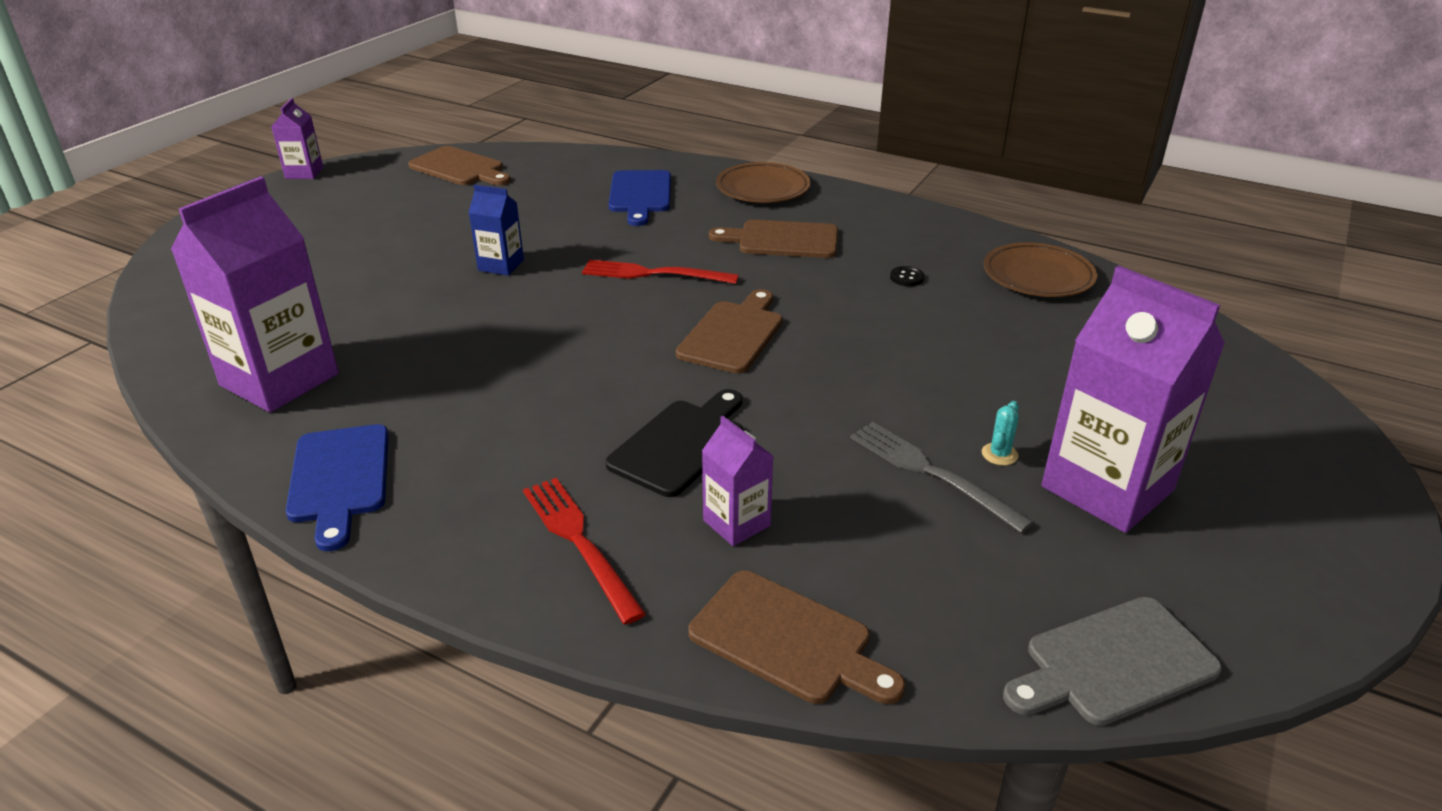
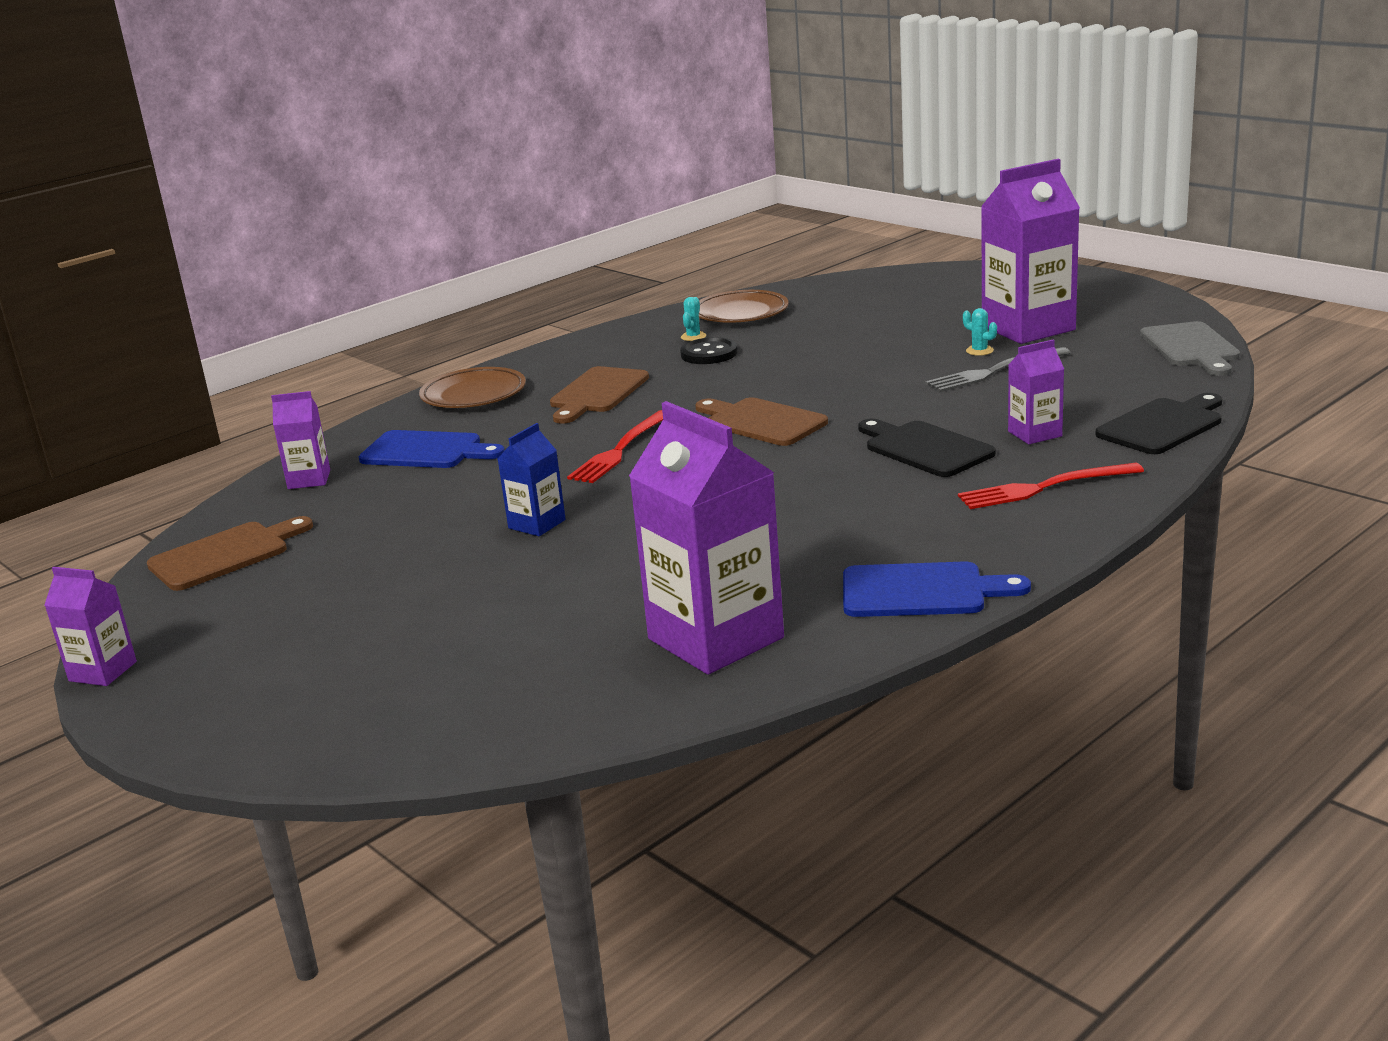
camera: 70 degrees left, 10 degrees down
(583, 165) = (309, 479): none -> purple carton
(788, 640) = (1163, 425): brown cutting board -> black cutting board
(906, 278) = (709, 354): black button -> black button, size x1.80
(951, 262) = (693, 337): none -> turquoise cactus

